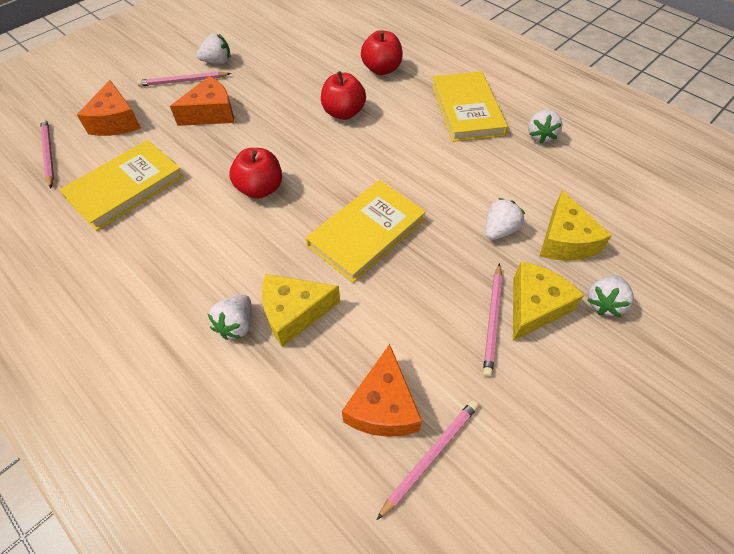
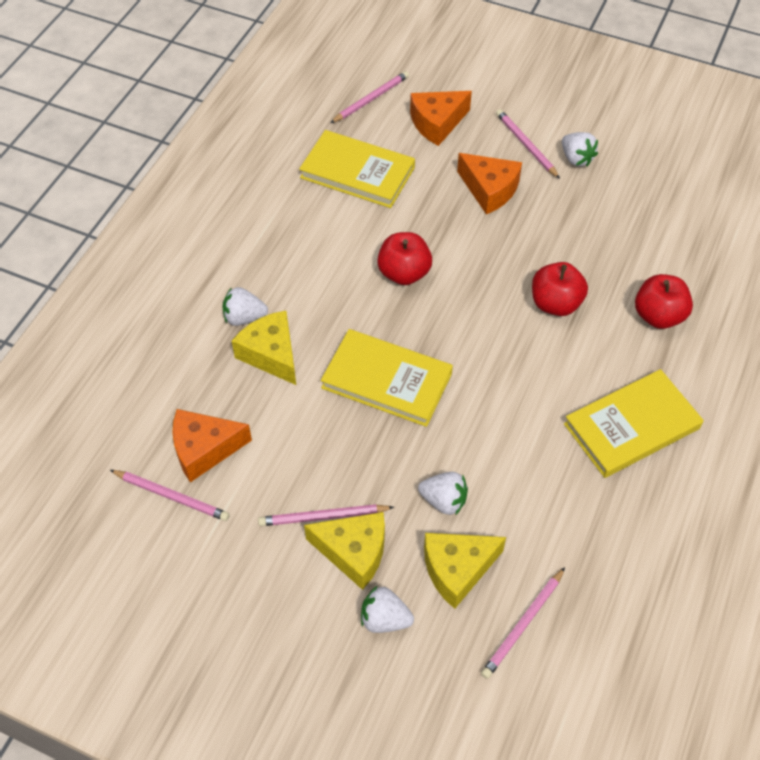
camera: 70 degrees right, 0 degrees up
(540, 136) = (626, 518): white strawberry -> none
(619, 216) = (523, 625): none -> pink pencil

